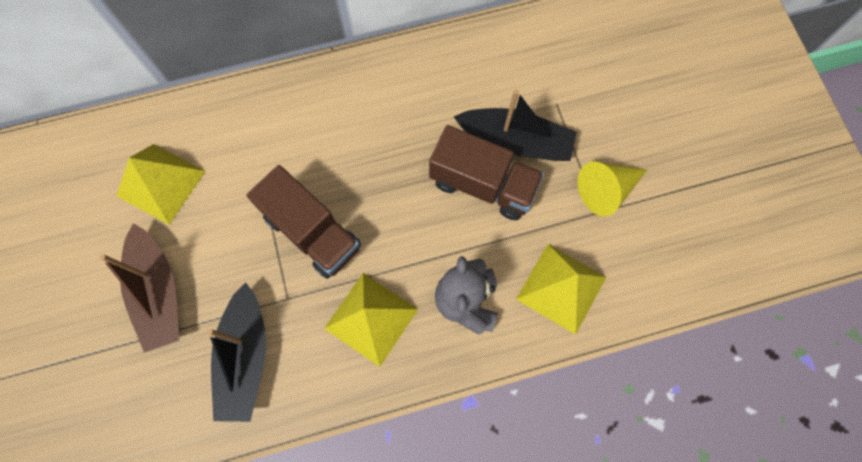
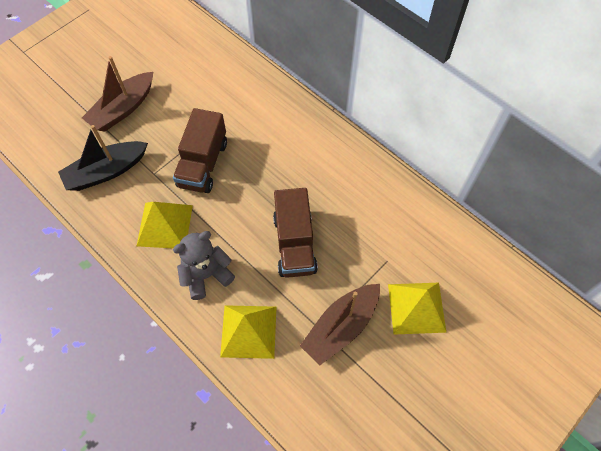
camera: 60 degrees right, 10 degrees down
(161, 183) = (189, 73): yellow pyramid -> yellow pyramid (416, 307)
(515, 141) = (339, 248): black boat -> none
(606, 190) = (341, 327): yellow cone -> brown boat

